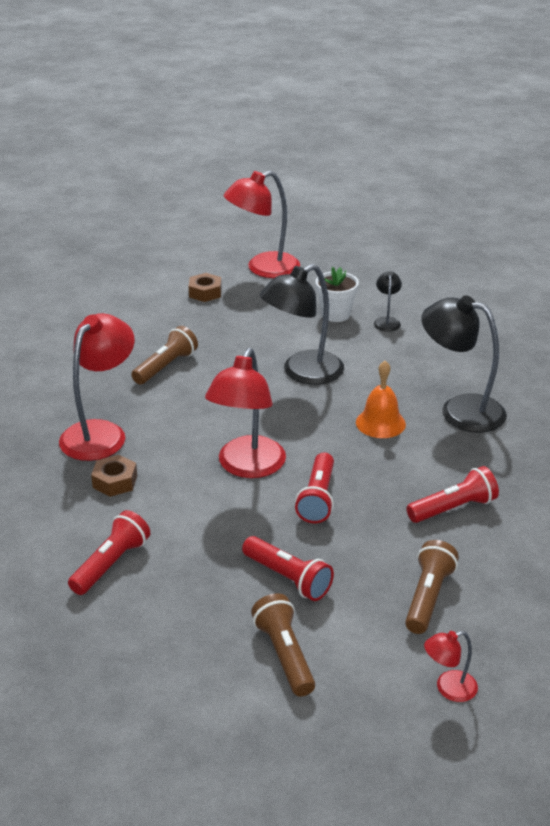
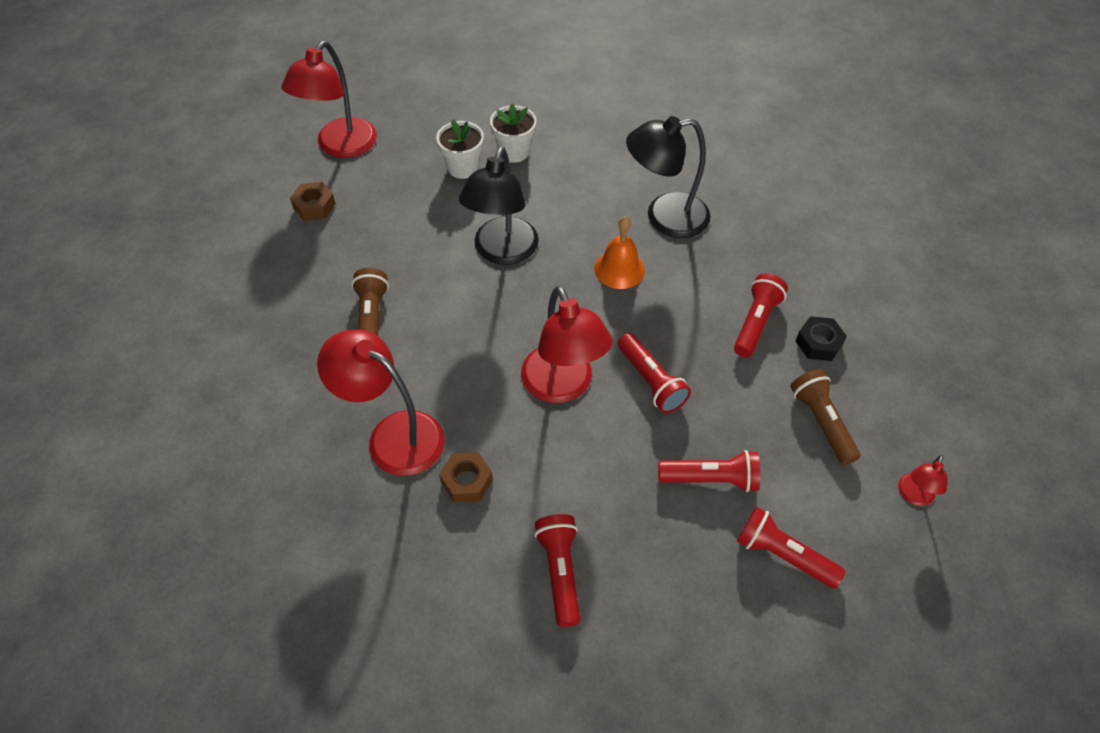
camera: 40 degrees left, 20 degrees up
(100, 433) = (393, 435): red lamp -> red lamp turned 45 degrees counterclockwise
(285, 655) = (783, 555): brown flashlight -> red flashlight
(387, 321) = (514, 152): black lamp -> white flower pot
(493, 548) = (818, 343): none -> black nut

